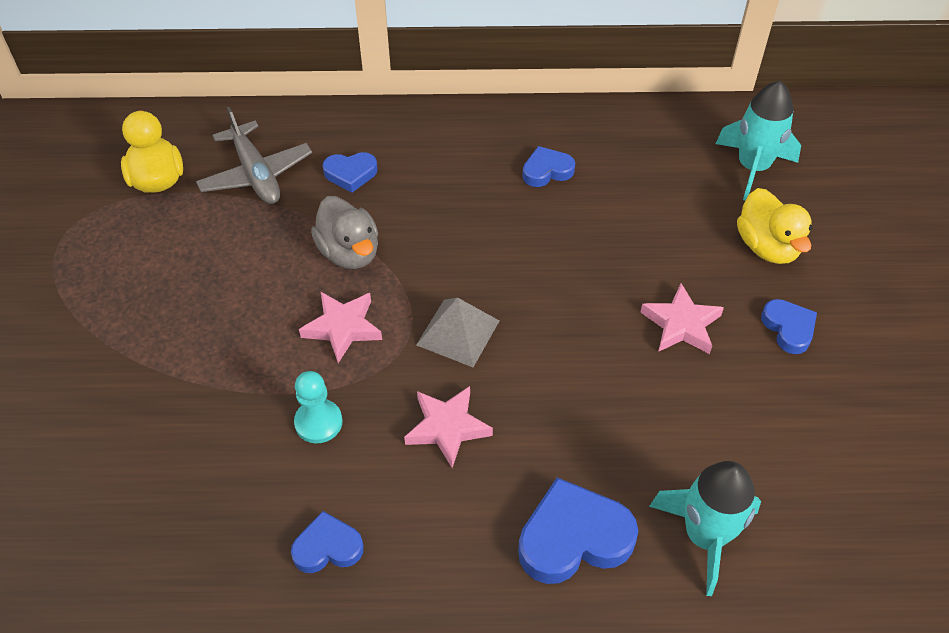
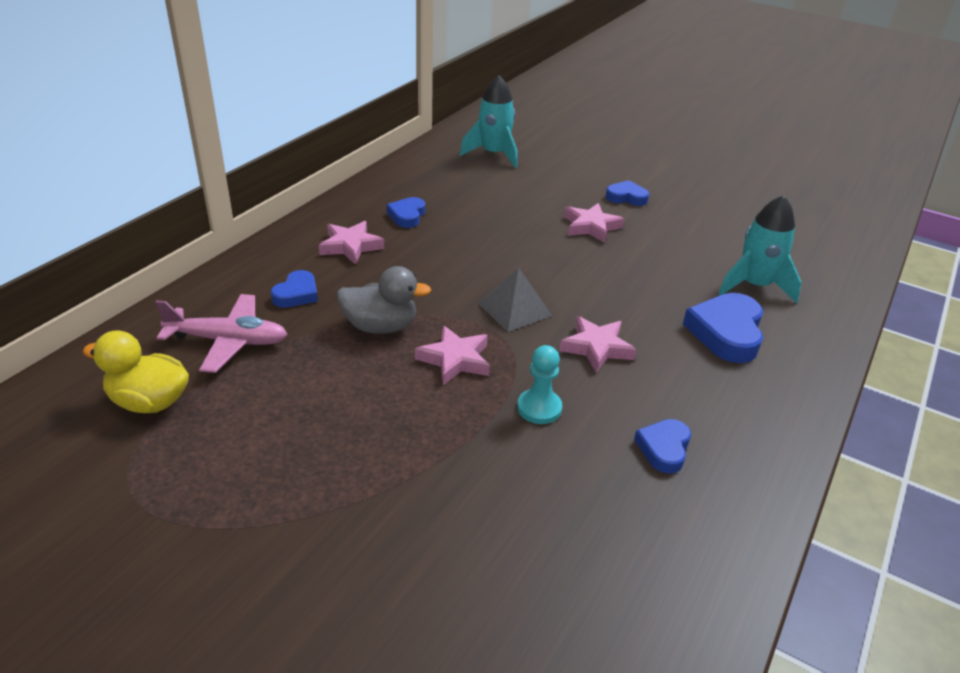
camera: 60 degrees left, 15 degrees down
(256, 174) = (228, 341): grey plane -> pink plane
(454, 163) = (351, 246): none -> pink star
(767, 247) = (559, 177): yellow duck -> none

